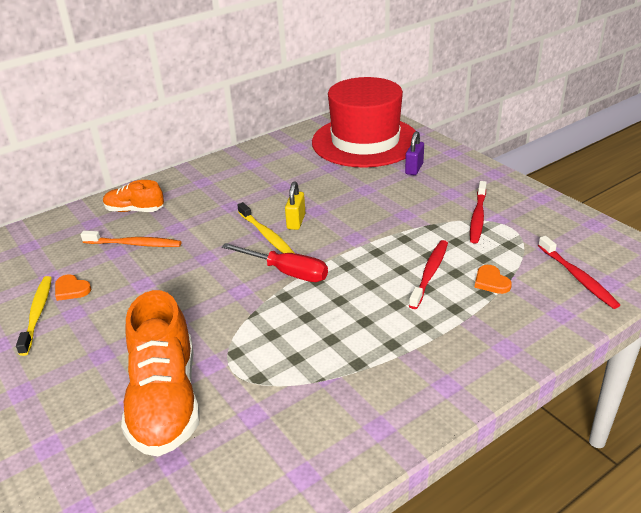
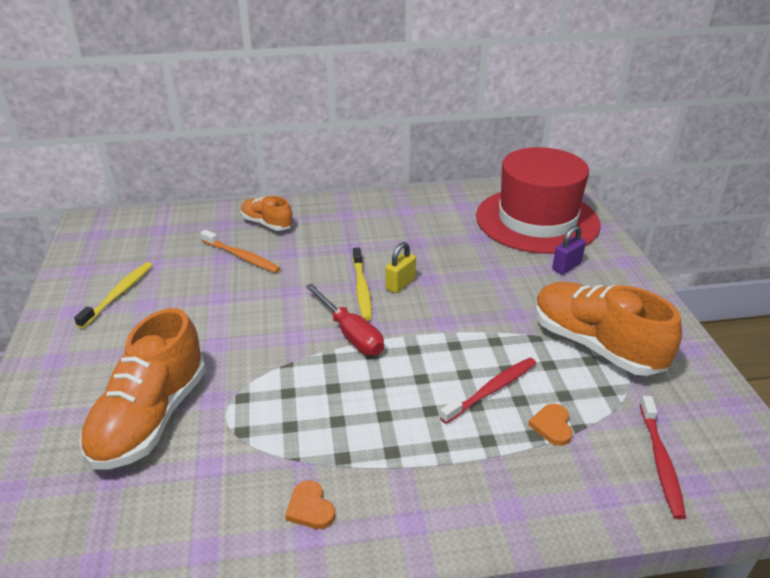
camera: 25 degrees right, 0 degrees up
(71, 289) = (160, 281): orange heart -> orange heart (310, 508)
(477, 217) = (595, 345): red toothbrush -> orange shoe

